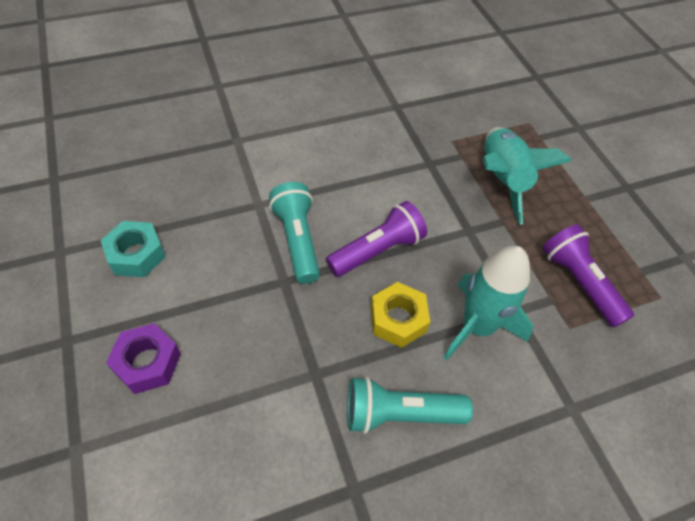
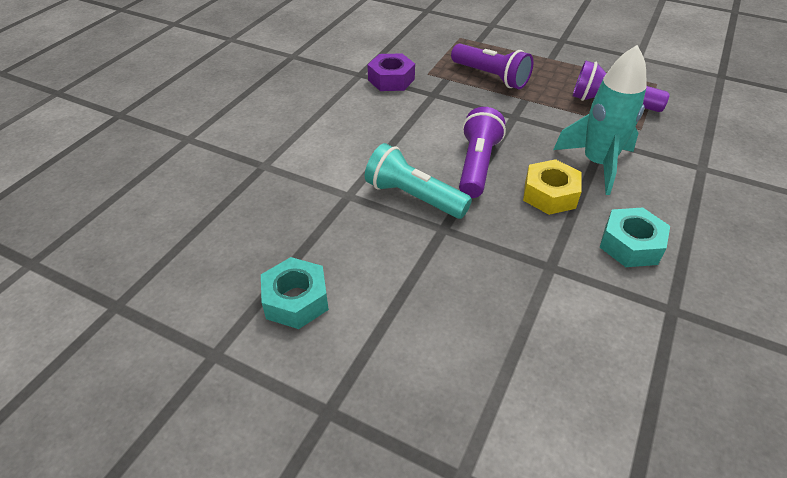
camera: 40 degrees left, 10 degrees down
(147, 363) = (424, 363): purple nut -> purple nut (391, 79)
(399, 413) = (630, 245): turquoise flashlight -> turquoise nut
(501, 180) = (491, 77): turquoise rocket -> purple flashlight

